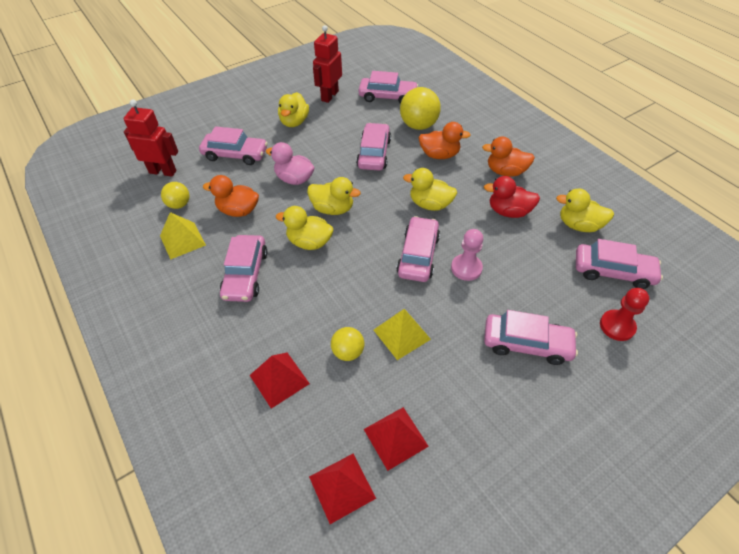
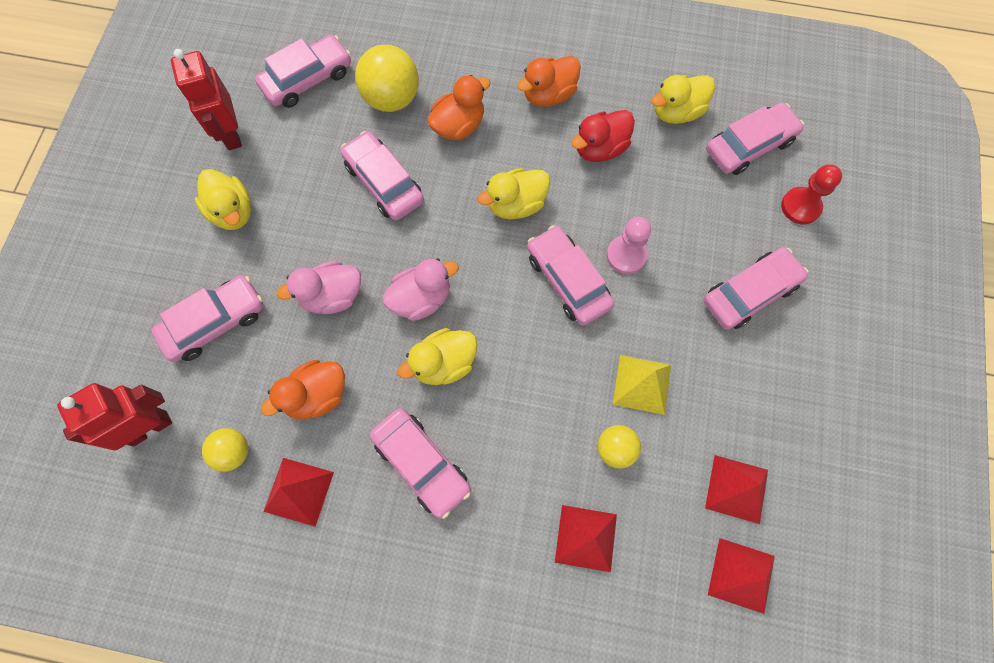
camera: 45 degrees left, 20 degrees up
(182, 240) = (298, 491): yellow pyramid -> red pyramid
(333, 209) = (421, 299): yellow duck -> pink duck

